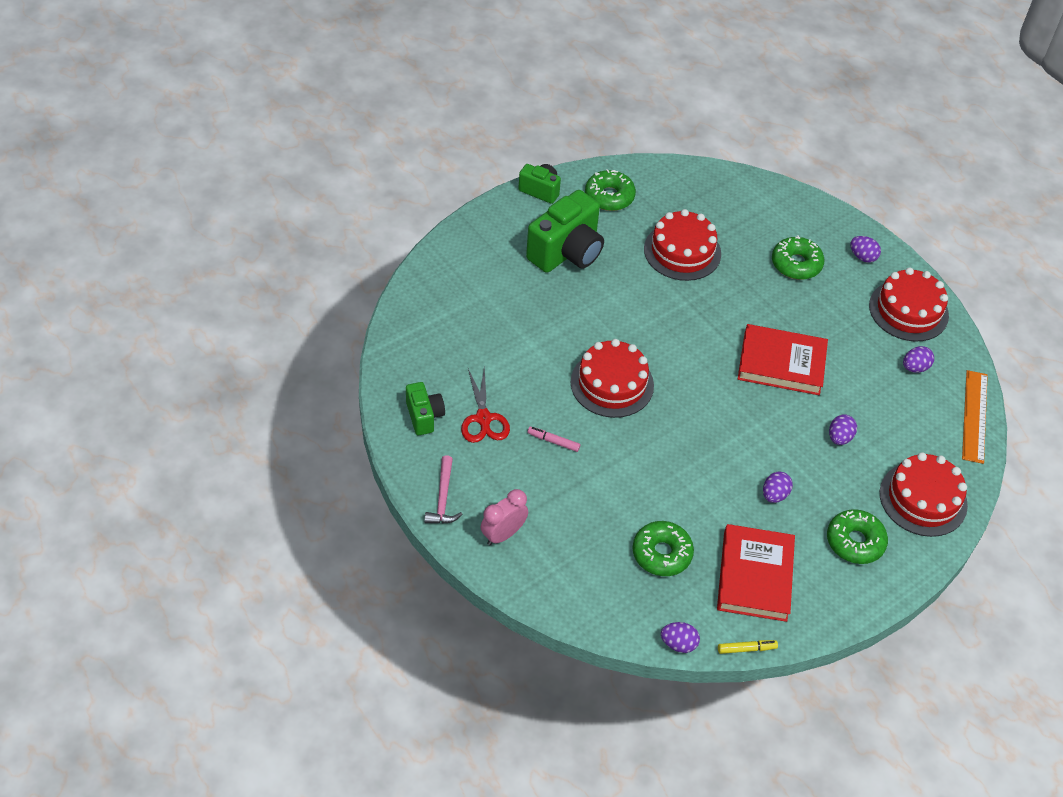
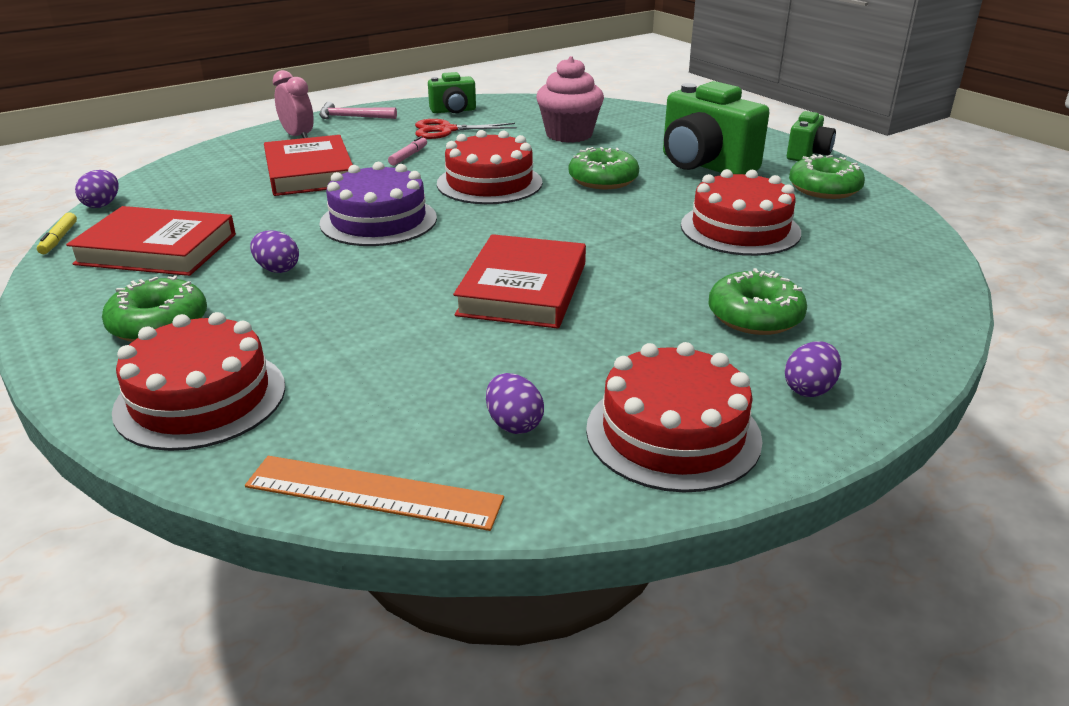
camera: 95 degrees right, 20 degrees down
(495, 330) = (569, 135): none -> pink cupcake
(596, 508) = (309, 172): none -> red book
(661, 553) = (228, 200): green donut -> green donut (603, 180)
(690, 447) = (378, 220): none -> purple cake
(839, 437) = (363, 327): purple egg -> none

